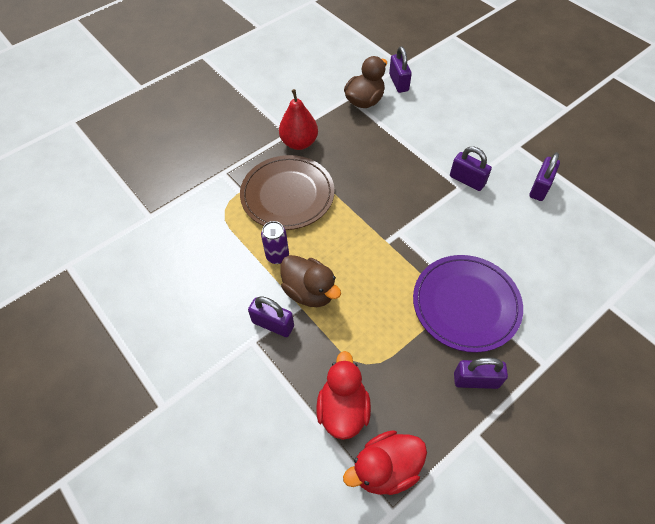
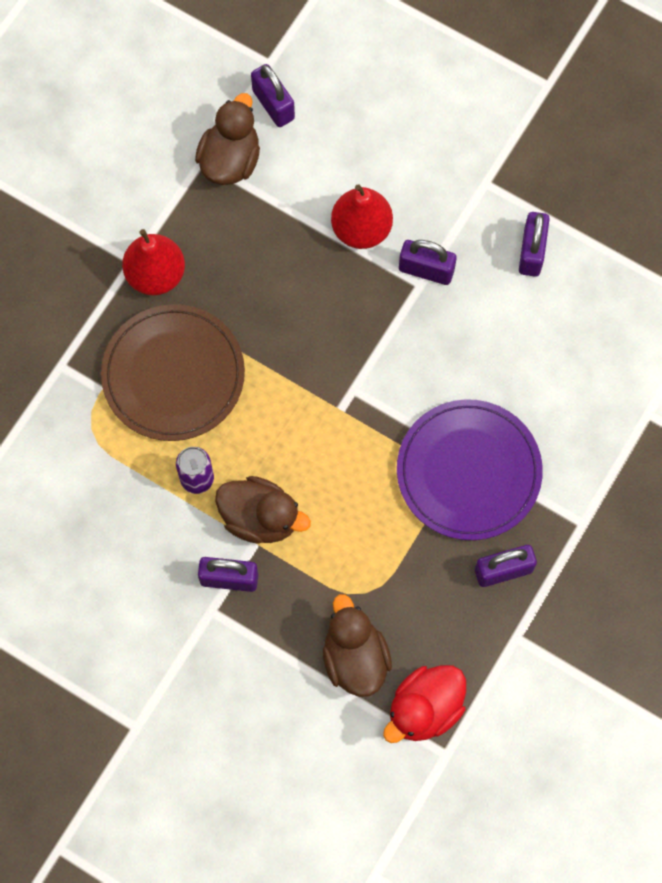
camera: 20 degrees left, 15 degrees up
(343, 409) = (355, 658): red duck -> brown duck
(431, 150) = (361, 229): none -> red pear

